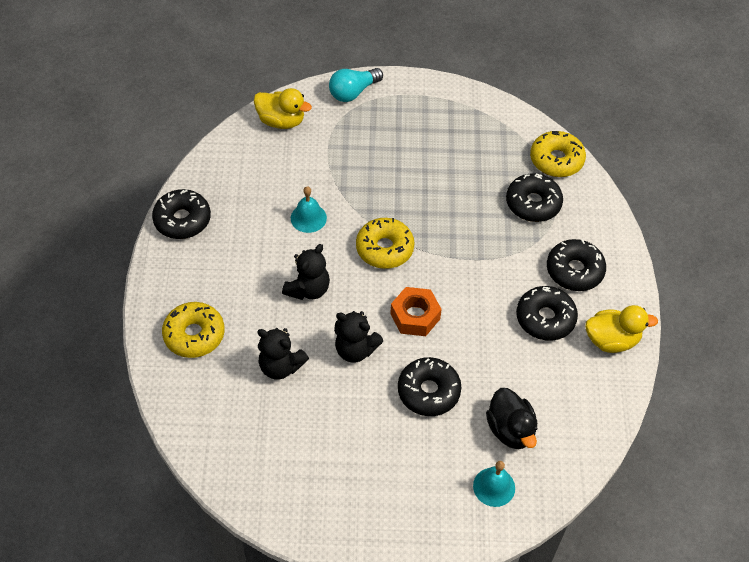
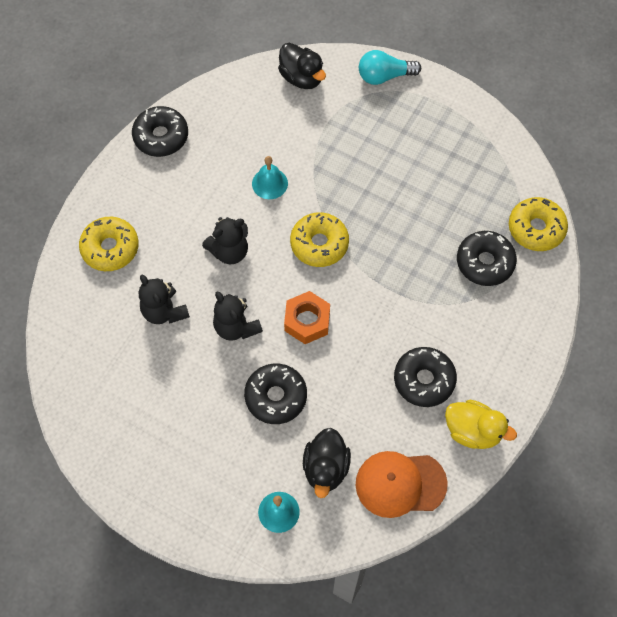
camera: 30 degrees right, 10 degrees up
(281, 121) = (301, 78): yellow duck -> black duck
(574, 271) = (481, 347): black donut -> none
(581, 411) = (400, 484): none -> orange cap

